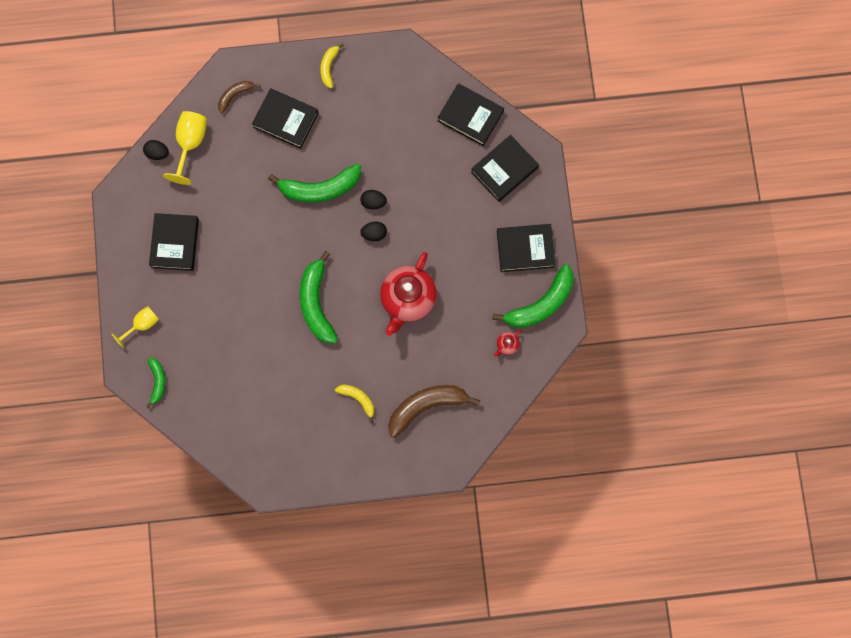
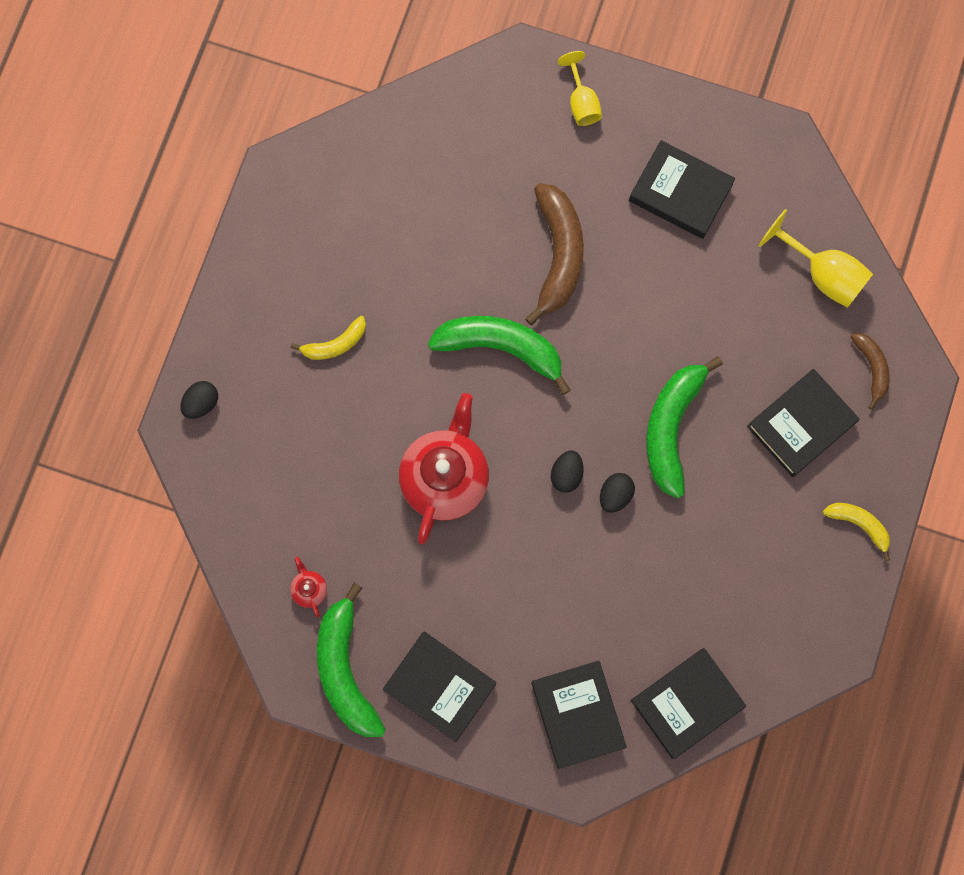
camera: 115 degrees right, 0 degrees up
(157, 153) = (828, 223): black egg -> black egg (201, 403)
(157, 381) = (491, 91): green banana -> none
(408, 299) = (445, 478): red teapot -> red teapot turned 60 degrees clockwise
(426, 406) = (278, 433): brown banana -> brown banana (558, 255)
(525, 249) = (440, 686): black book -> black book turned 75 degrees counterclockwise

